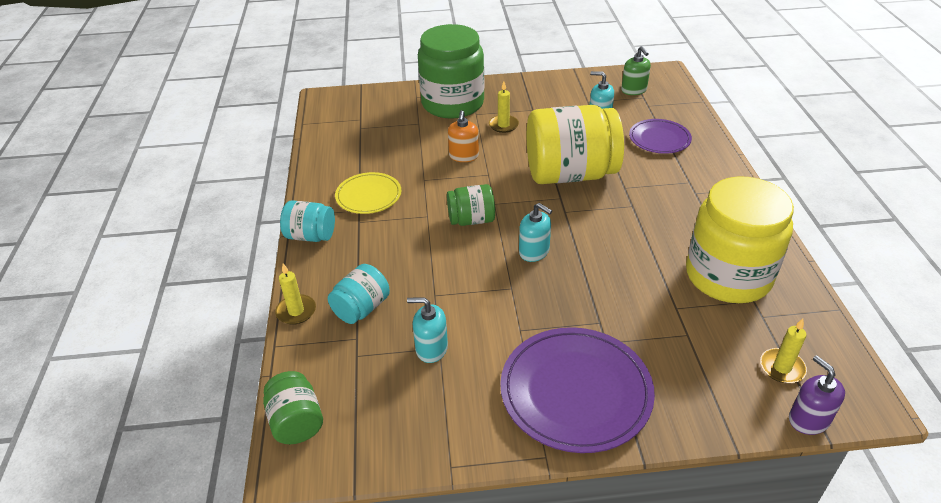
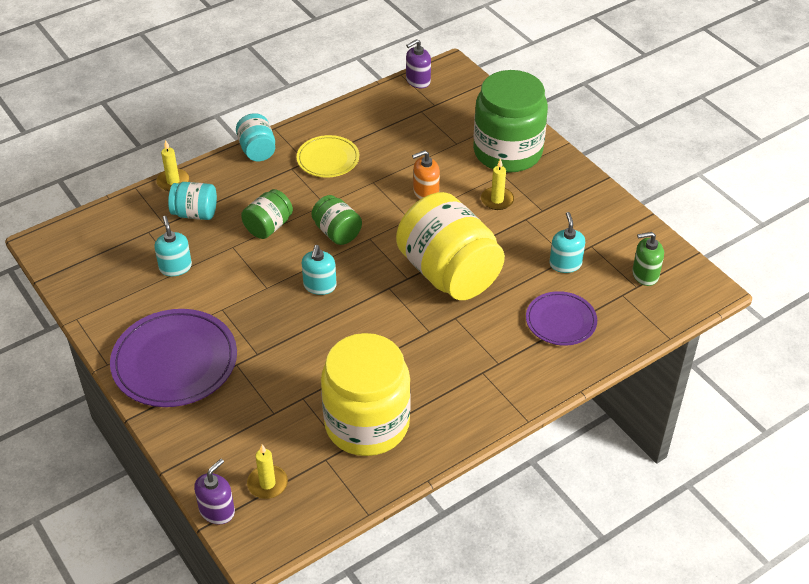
camera: 60 degrees right, 5 degrees up
(296, 422) = (77, 229): green jar -> green jar (268, 226)
(321, 118) = (418, 81): none -> purple soap dispenser
(634, 90) = (645, 275): green soap dispenser -> green soap dispenser turned 45 degrees clockwise

